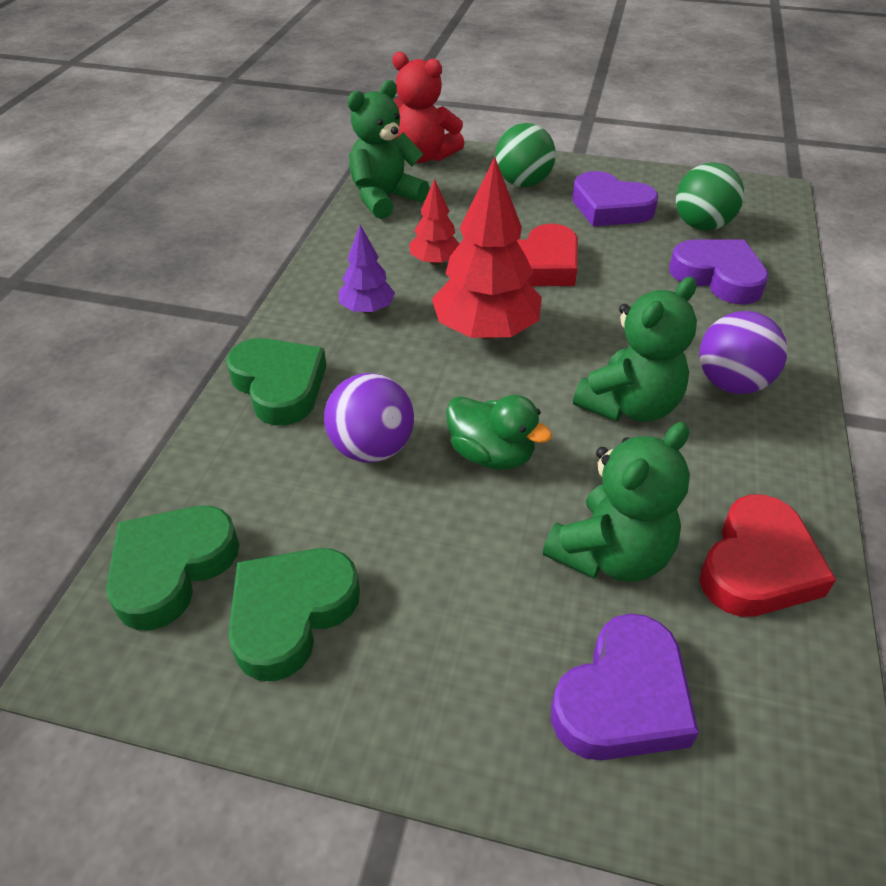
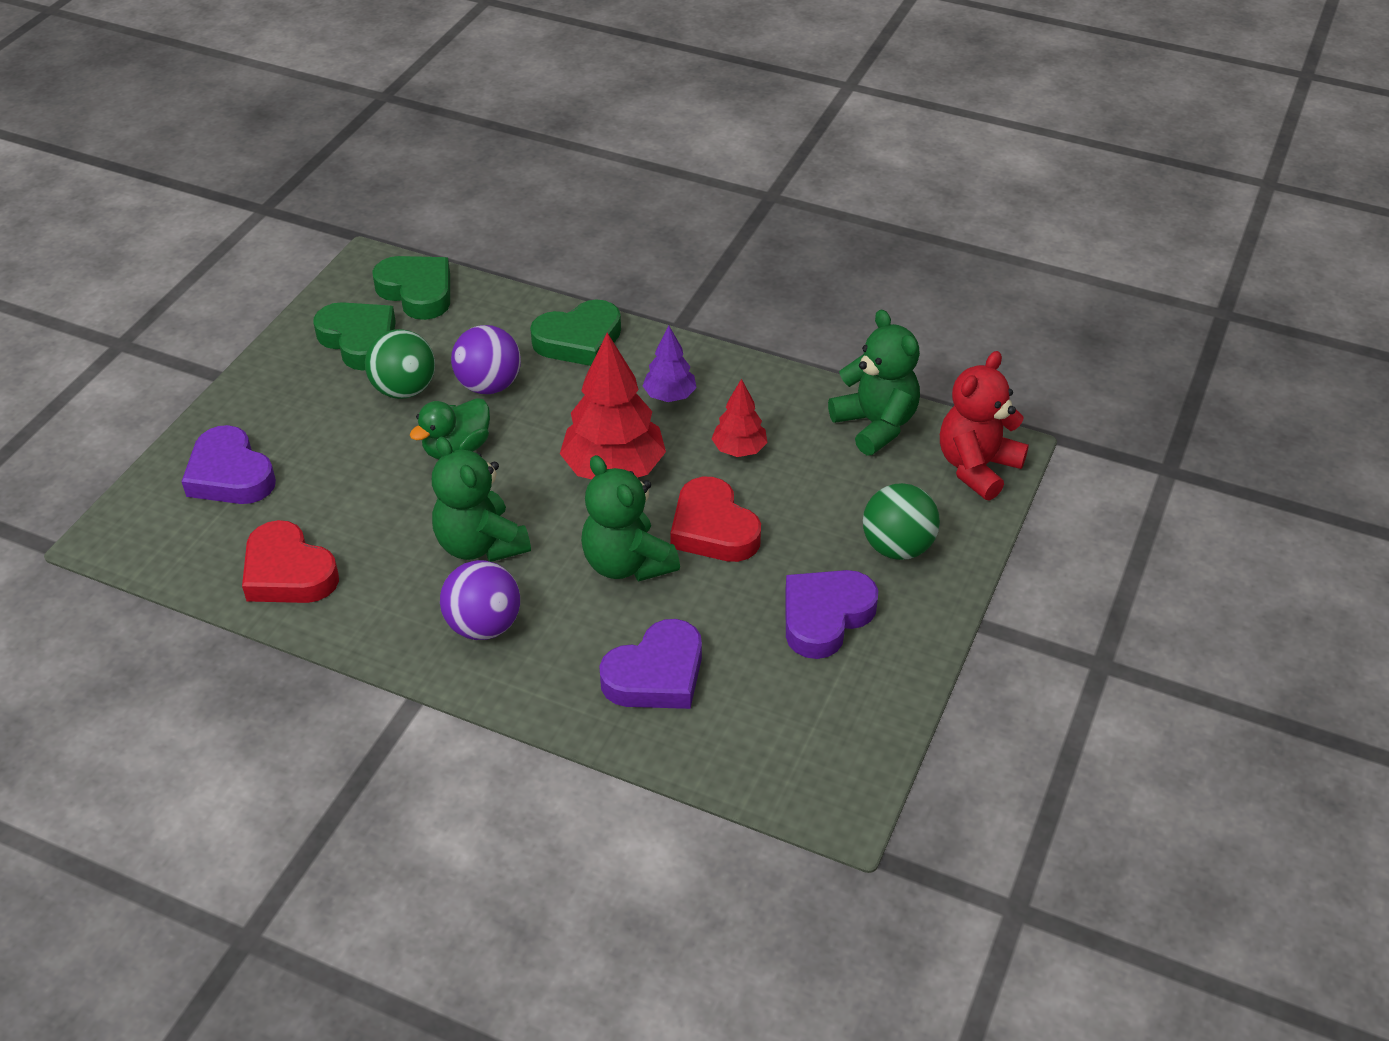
camera: 100 degrees right, 0 degrees up
(610, 554) = (335, 495): green teddy bear -> green teddy bear (627, 563)
(701, 225) = (767, 695): green ball -> green ball (404, 390)

